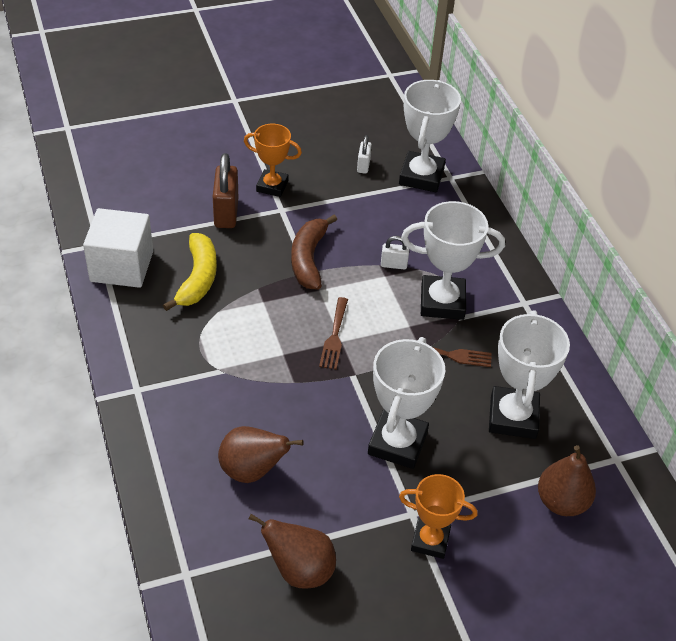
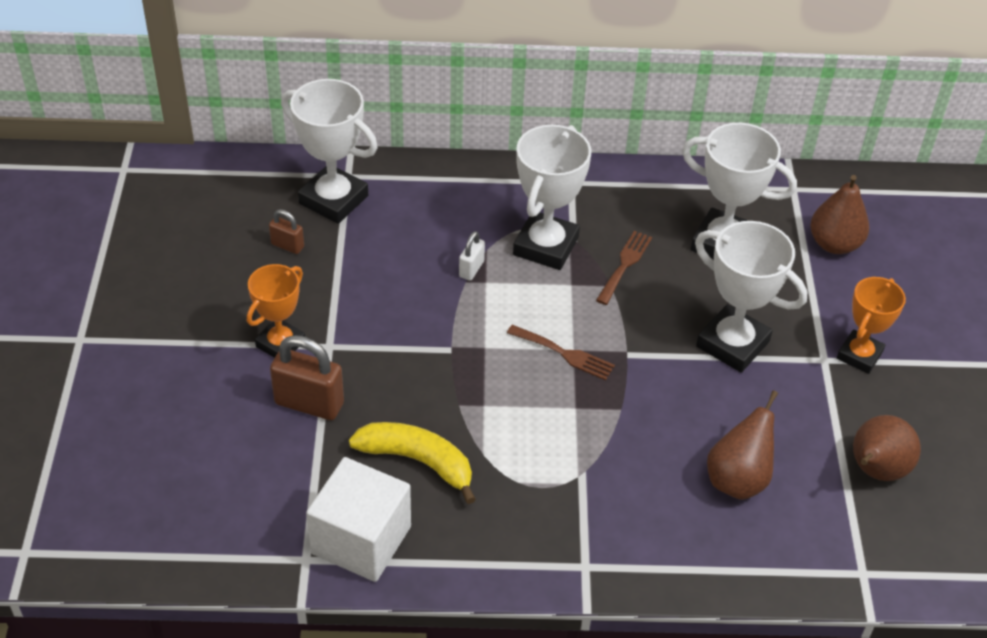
camera: 70 degrees left, 0 degrees up
(308, 259) = (429, 343): brown banana -> none
(363, 166) = (287, 246): white padlock -> brown padlock

